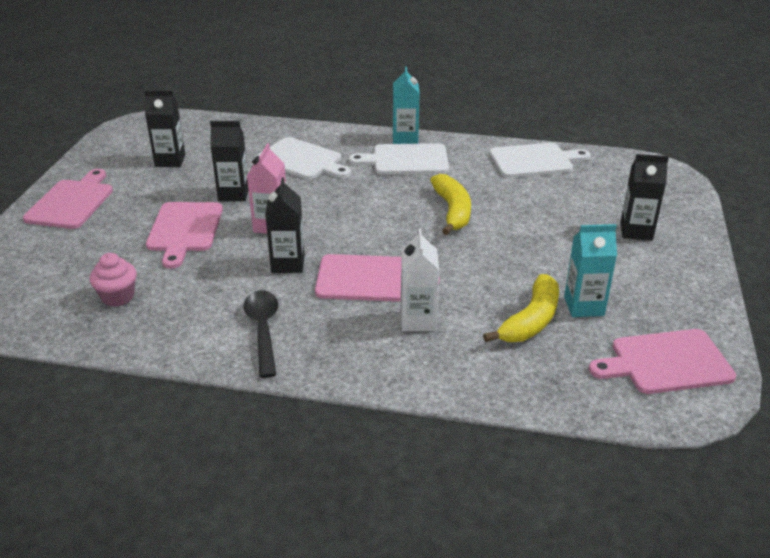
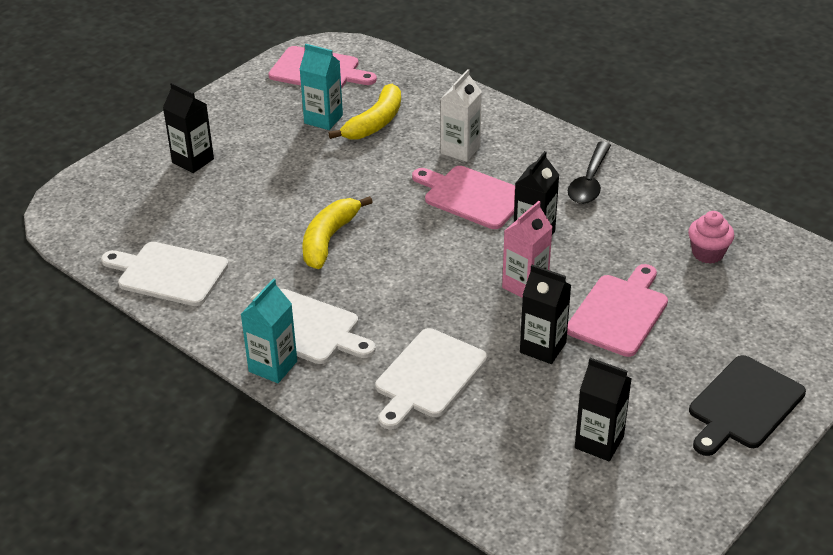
camera: 150 degrees left, 5 degrees up
(71, 202) = (744, 405): pink cutting board -> black cutting board
(302, 160) = (428, 377): white cutting board -> white cutting board turned 120 degrees counterclockwise
(531, 320) = (375, 122): yellow banana -> yellow banana turned 150 degrees clockwise

